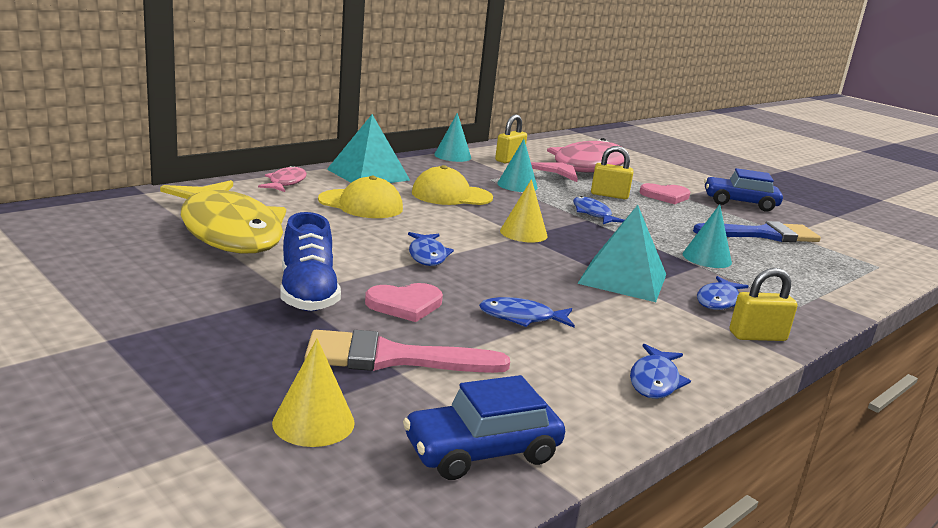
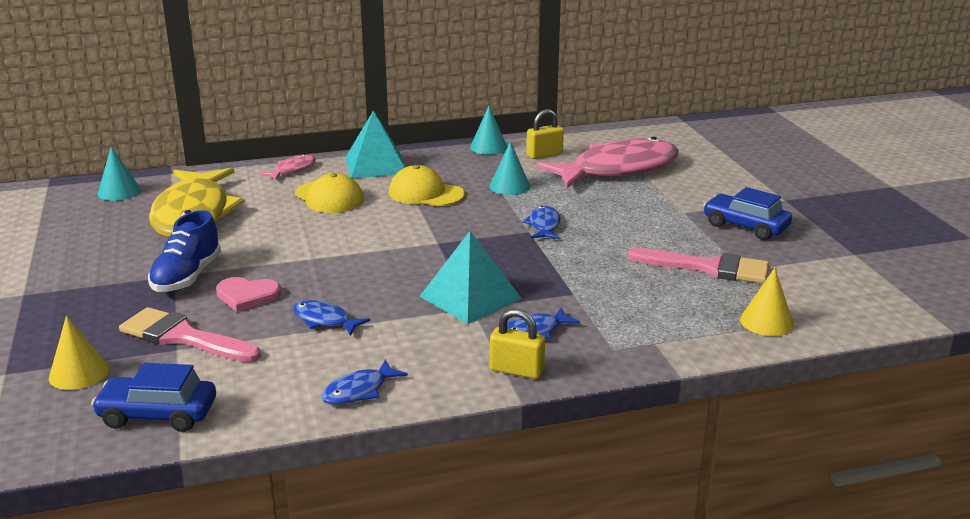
camera: 30 degrees right, 5 degrees up
(427, 255) = (322, 254): blue fish -> none
(523, 233) = (440, 240): yellow cone -> yellow cone (766, 322)
(609, 195) = (596, 205): yellow padlock -> none
(665, 196) = (663, 210): pink heart -> none
(707, 258) = (594, 286): turquoise cone -> turquoise cone (119, 192)
(763, 235) = (708, 267): blue brush -> pink brush

